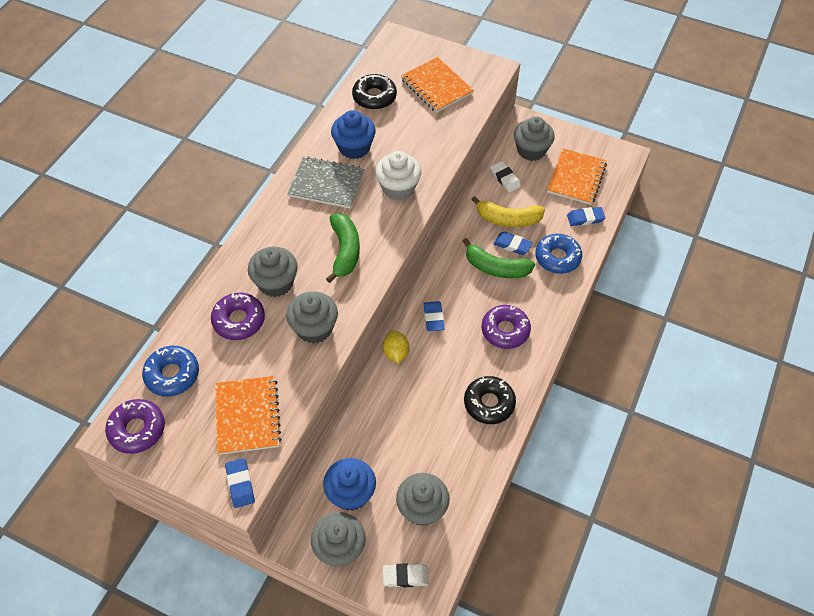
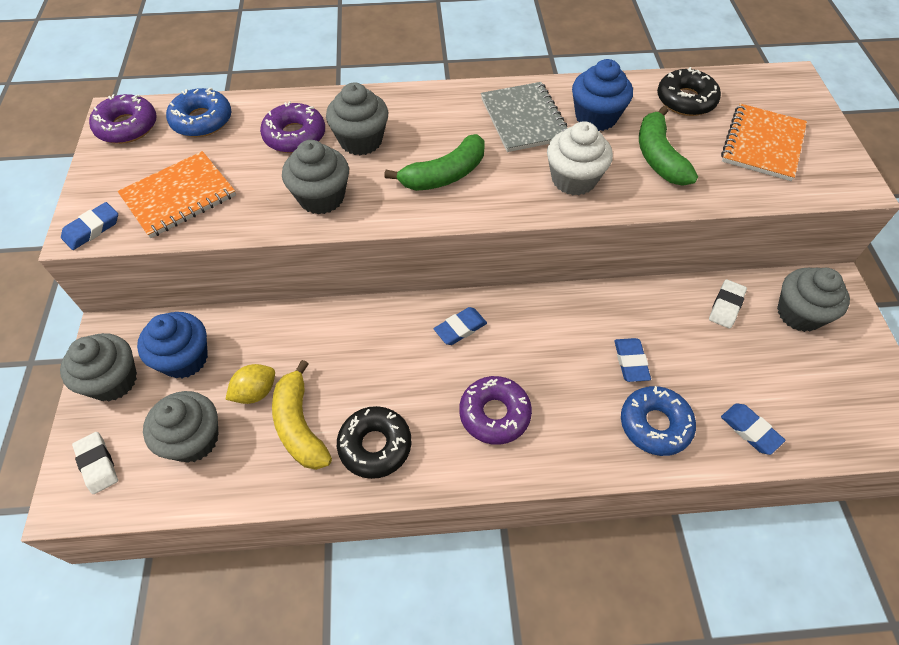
camera: 60 degrees right, 0 degrees up
(396, 353) = (388, 314): yellow lemon -> yellow lemon (255, 392)
(496, 268) = (581, 359): green banana -> green banana (658, 157)
(508, 219) = (666, 338): yellow banana -> yellow banana (299, 425)
(576, 178) = (807, 387): orange notebook -> none

